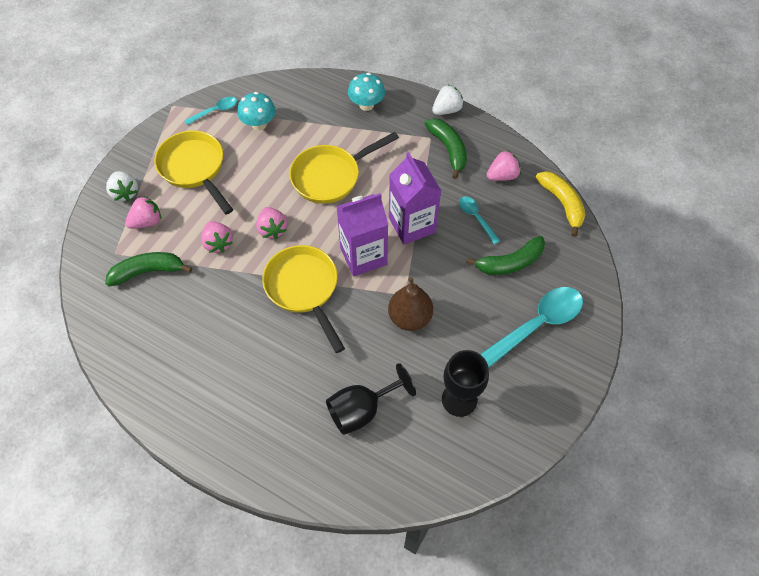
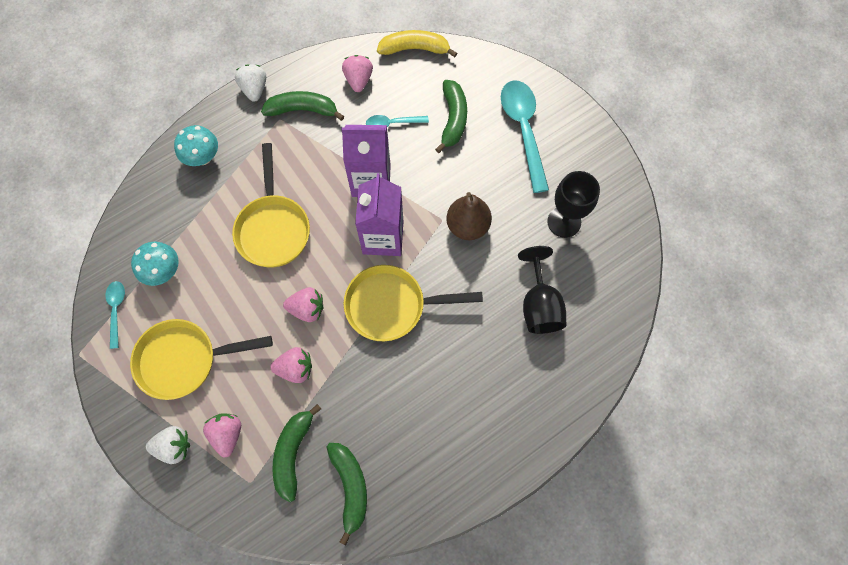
camera: 65 degrees left, 10 degrees up
(134, 324) = (350, 487): none -> green banana

